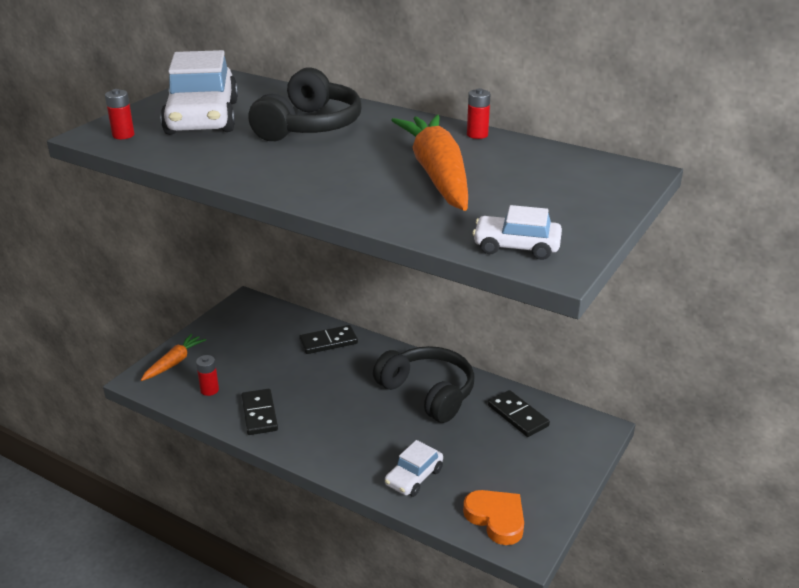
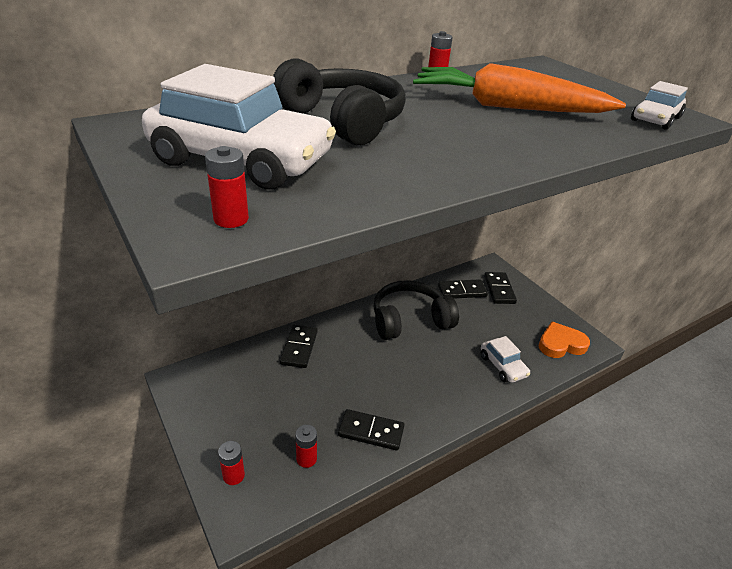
camera: 65 degrees left, 5 degrees up
(174, 362) = (233, 476): orange carrot -> red battery
(553, 444) = (499, 289): none -> black domino

